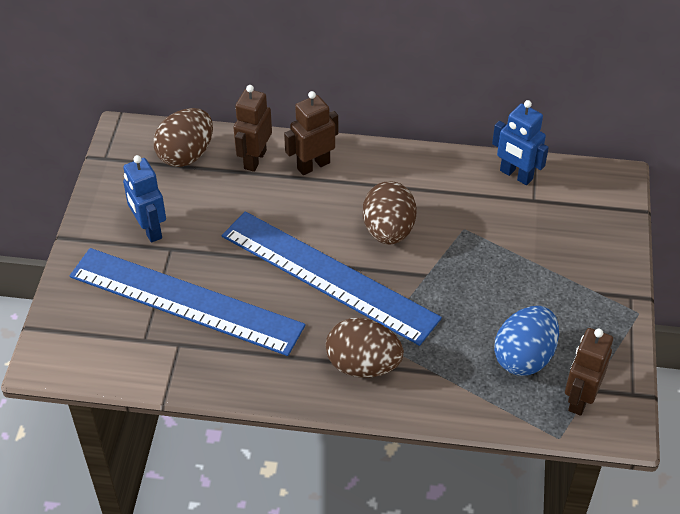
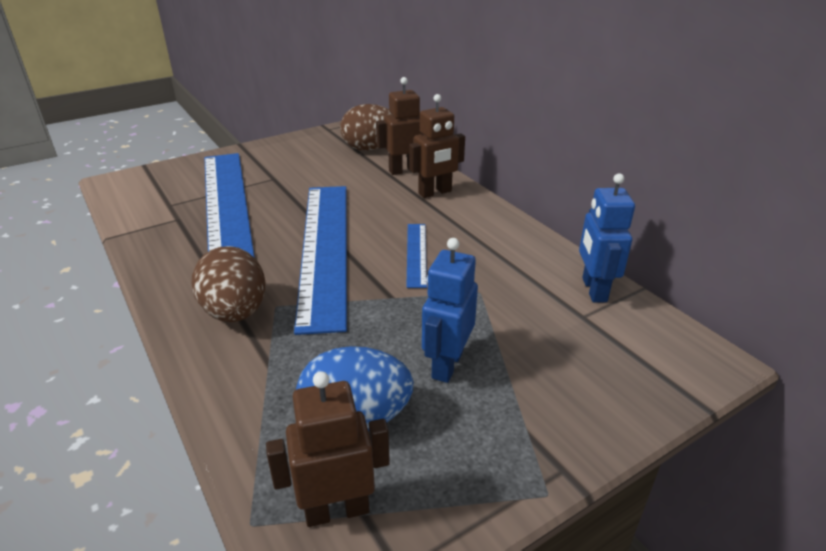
camera: 50 degrees right, 15 degrees down
(149, 229) = (282, 165): blue robot -> blue robot (446, 365)
(313, 165) = (435, 192): brown robot -> brown robot turned 135 degrees clockwise
(388, 231) = (416, 254): brown egg -> blue ruler

